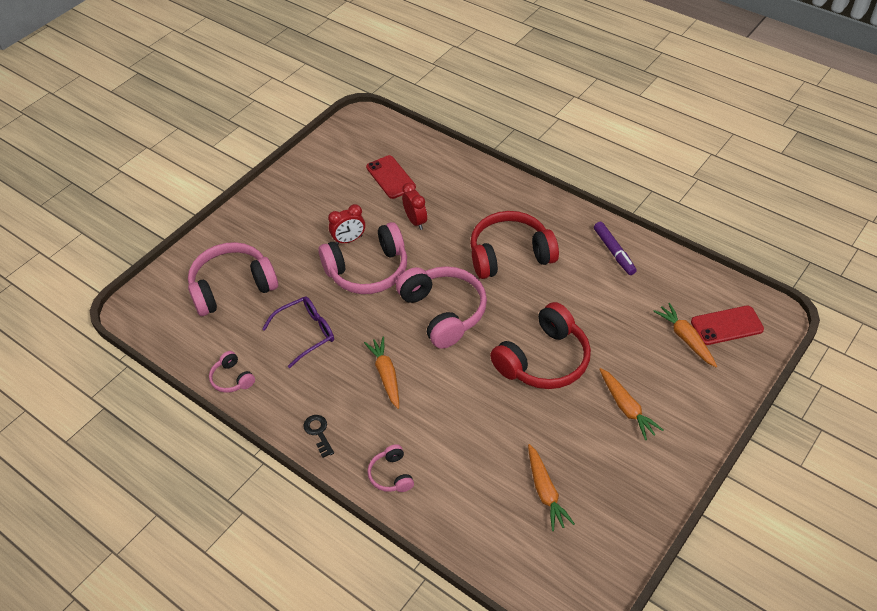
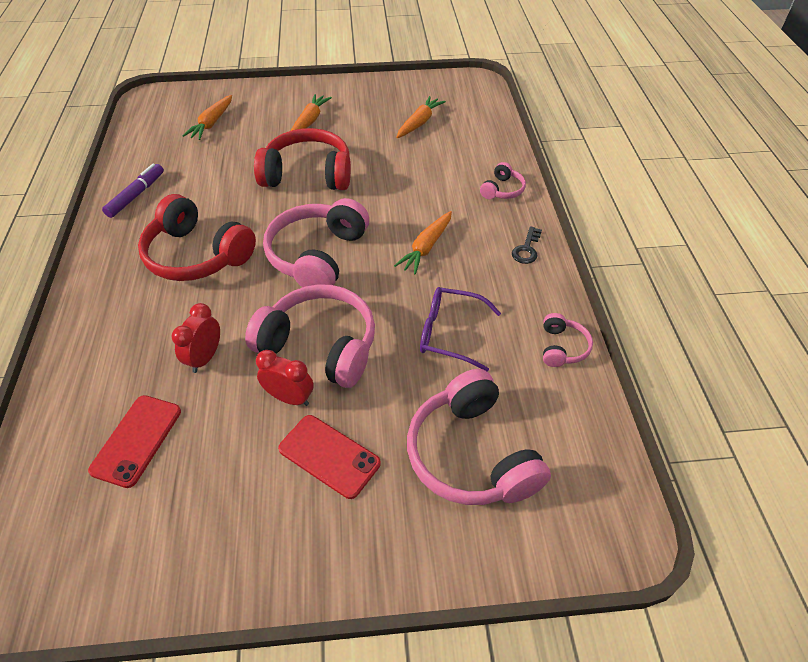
camera: 135 degrees left, 0 degrees up
(232, 287) = (471, 454): pink headphones -> pink headphones turned 45 degrees clockwise
(727, 326) = (179, 112): red phone -> red phone (329, 456)

